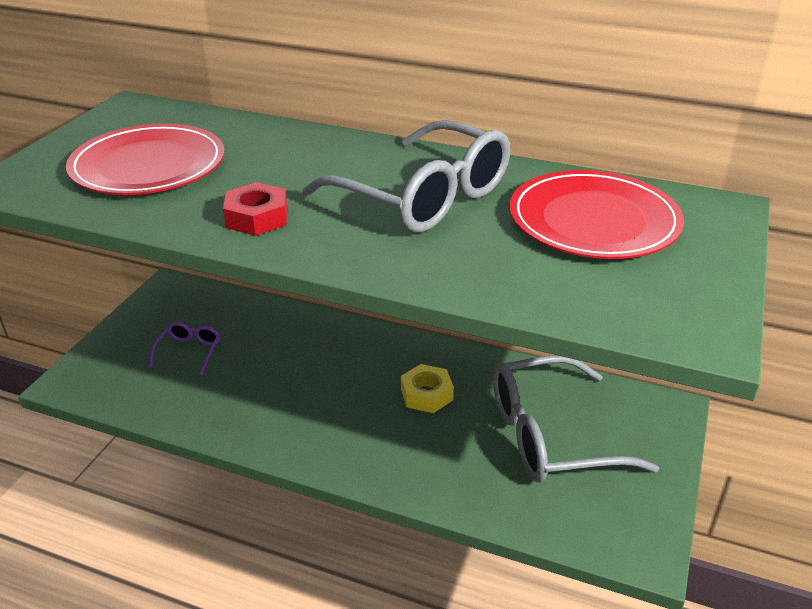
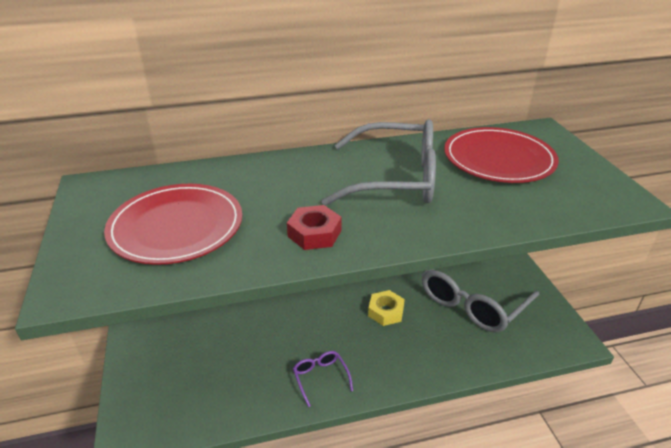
camera: 35 degrees left, 0 degrees up
(189, 351) = (201, 362): purple glasses -> purple glasses (320, 378)

